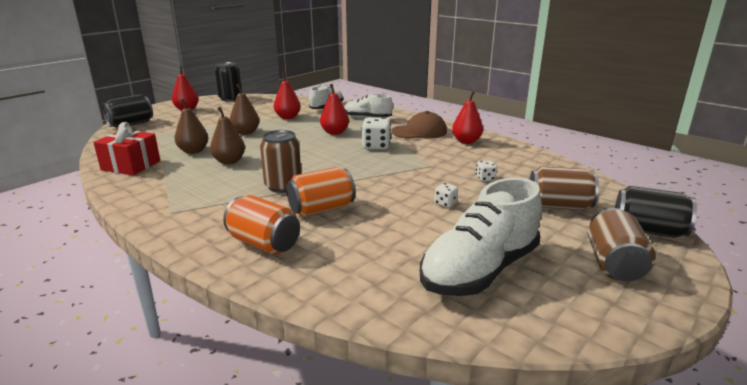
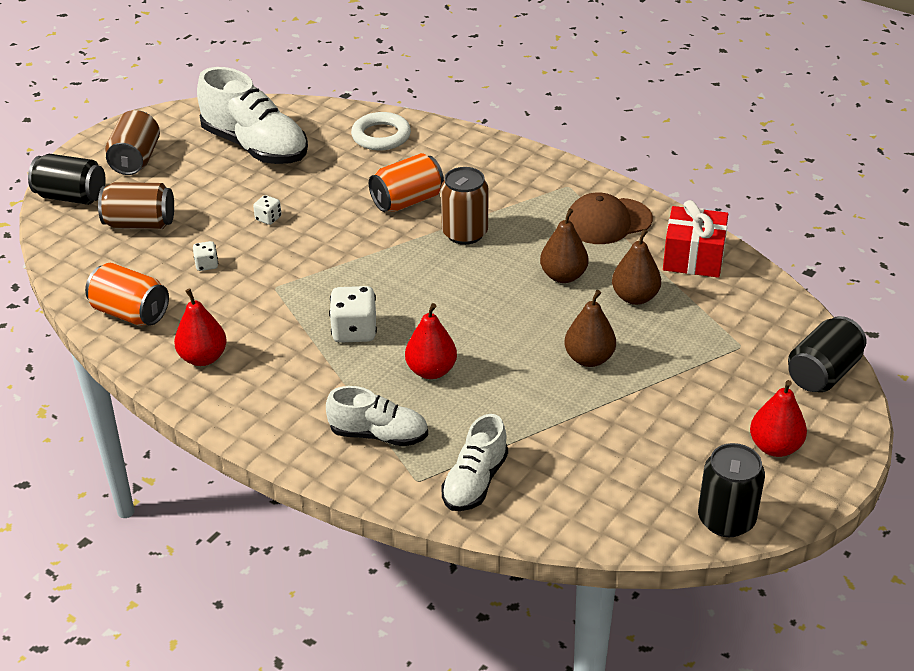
camera: 175 degrees right, 15 degrees up
(264, 243) = (449, 158): orange can -> orange can (130, 313)
(288, 117) = (540, 425): red pear -> none
(330, 273) = (381, 136): none -> white ring
(419, 132) = (278, 386): brown cap -> brown cap (608, 221)
(479, 270) = (255, 147): white shoe -> white shoe turned 90 degrees clockwise

